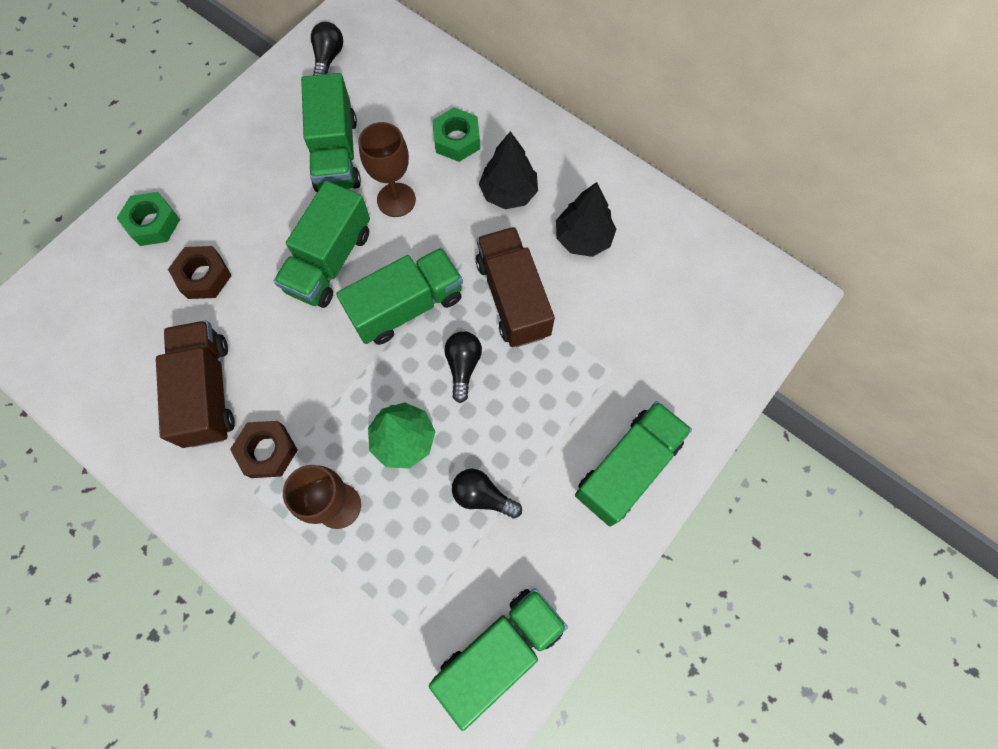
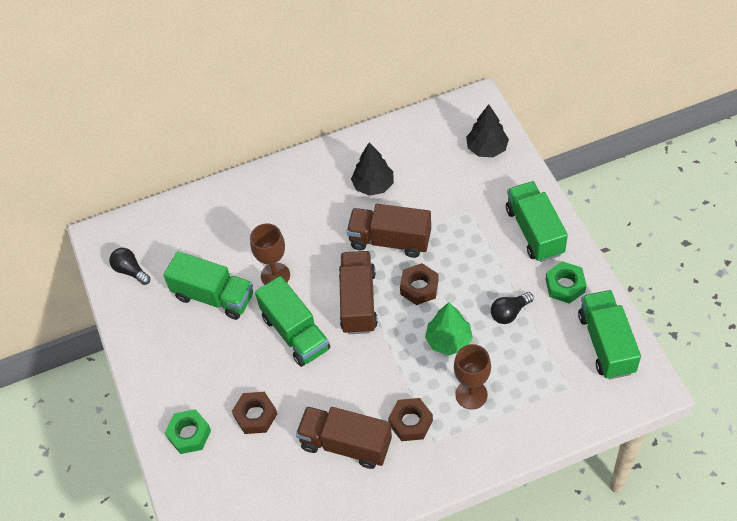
camera: 55 degrees left, 15 degrees down
(407, 306) = (358, 301): green truck -> brown truck
(457, 140) = (254, 222): green nut -> green nut (565, 285)
(463, 366) = (419, 287): black light bulb -> brown nut
(508, 193) = (314, 210): black tree -> black tree (486, 148)

